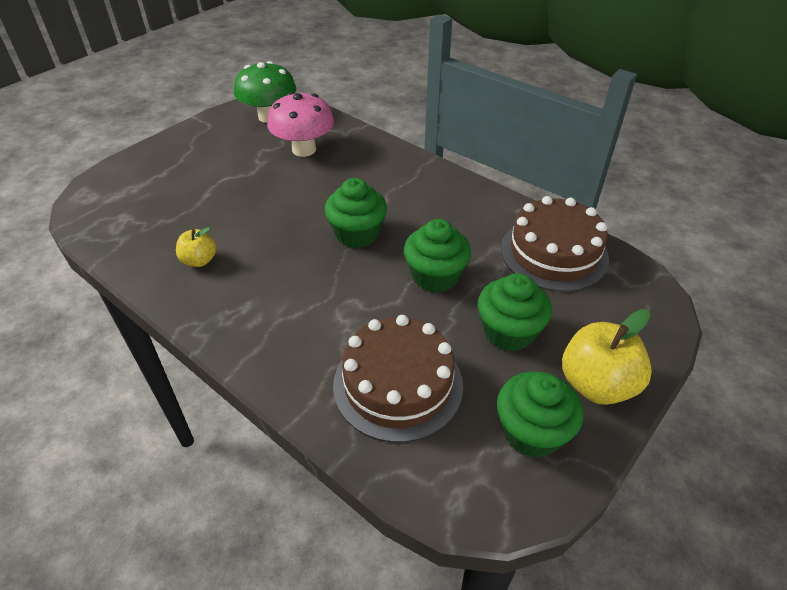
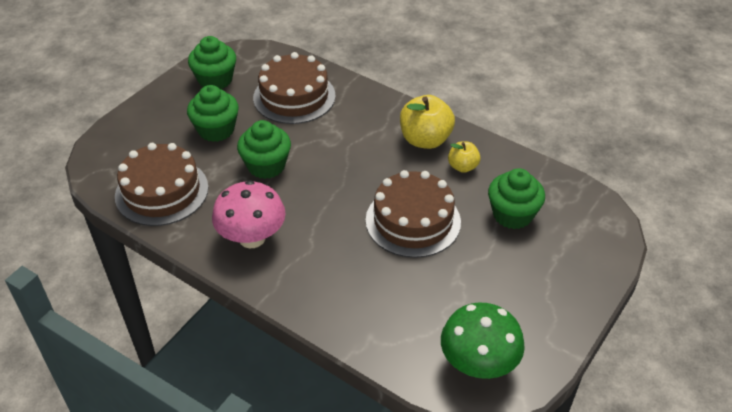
camera: 175 degrees right, 0 degrees up
(280, 209) = (413, 221): none -> brown cake
(304, 149) = (414, 304): pink mushroom -> pink mushroom (252, 238)
(357, 234) = (335, 199): green cupcake -> green cupcake (512, 214)
(596, 384) = (167, 104): yellow apple -> yellow apple (425, 140)

